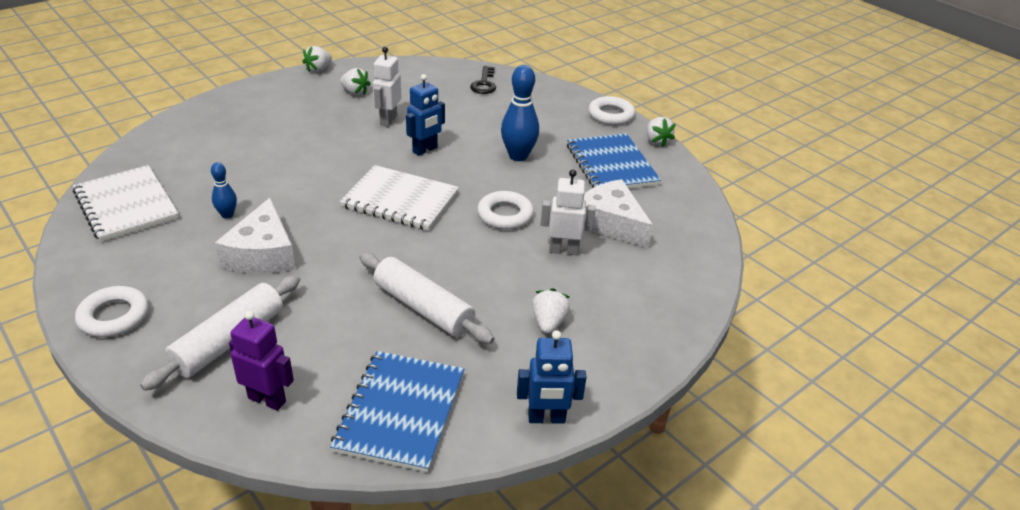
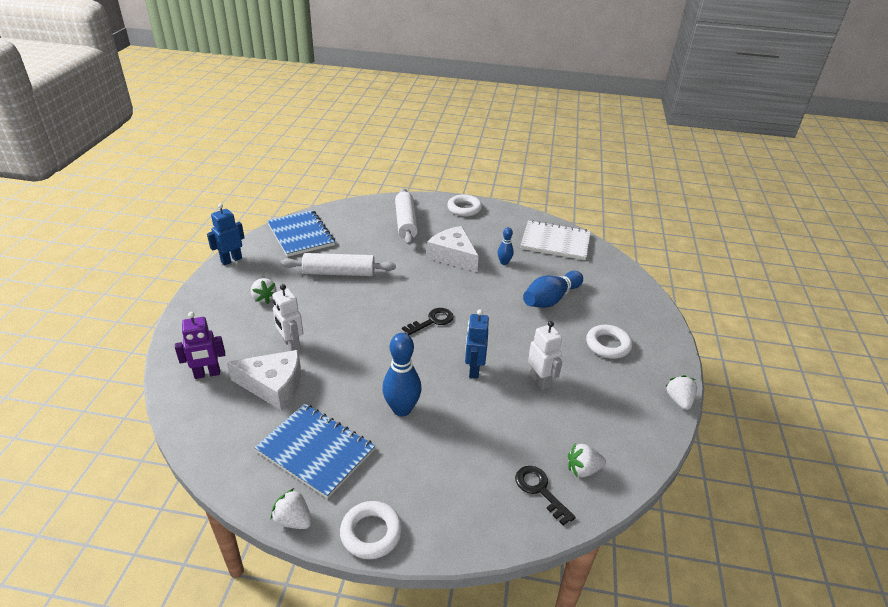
camera: 140 degrees right, 0 degrees up
(261, 160) = (550, 299): none -> blue bowling pin
(267, 399) = (360, 215): purple robot -> purple robot (207, 374)
(355, 92) = (609, 394): white strawberry -> white strawberry (583, 469)
(400, 200) = (432, 321): white notebook -> black key
(505, 215) = (355, 349): white ring -> white ring (608, 345)
(563, 250) = (291, 345): white robot -> white robot turned 90 degrees clockwise

